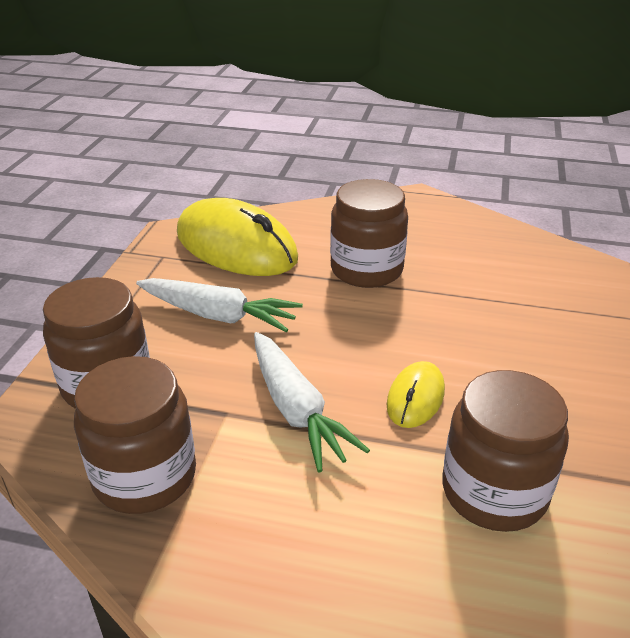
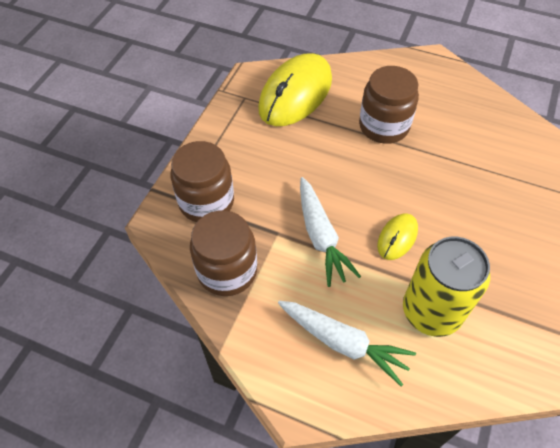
camera: 10 degrees right, 20 degrees up
(218, 315) = (278, 155): white carrot -> white carrot (343, 342)
(236, 246) = (295, 94): yellow mouse -> yellow mouse turned 75 degrees clockwise
(494, 491) = (431, 311): brown jar -> yellow can

